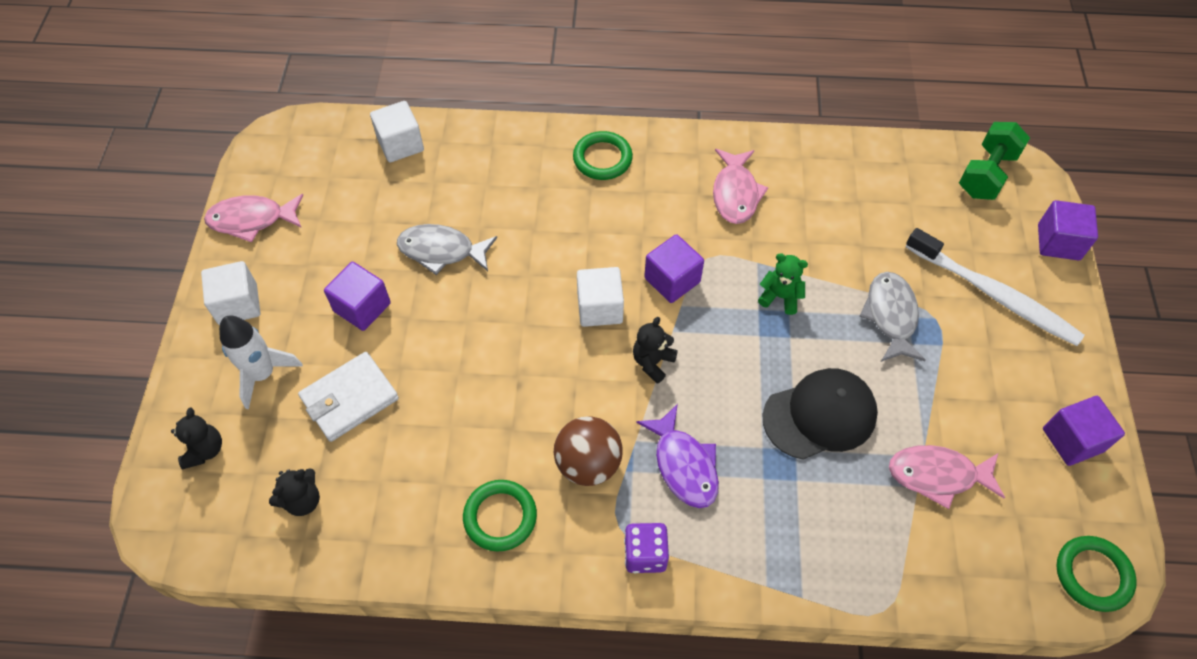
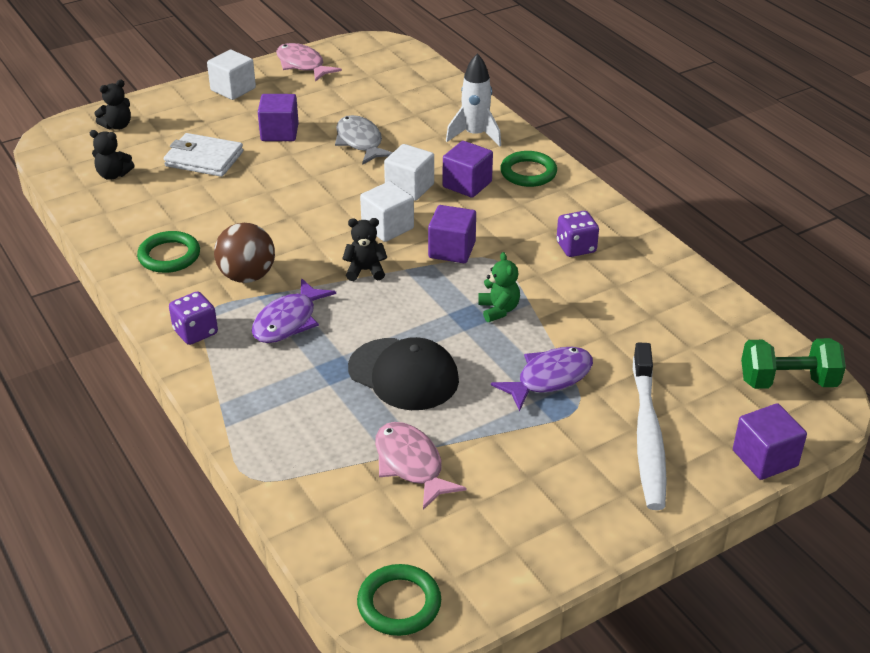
camera: 55 degrees right, 20 degrees down
(263, 374) = (190, 121): white rocket -> white rocket (475, 135)
(400, 144) = (431, 88): white cube -> white cube (409, 187)
(735, 193) = (576, 247): pink fish -> purple dice
(891, 316) = (549, 378): grey fish -> purple fish
(1072, 440) = (536, 543): purple cube -> purple cube (467, 184)

